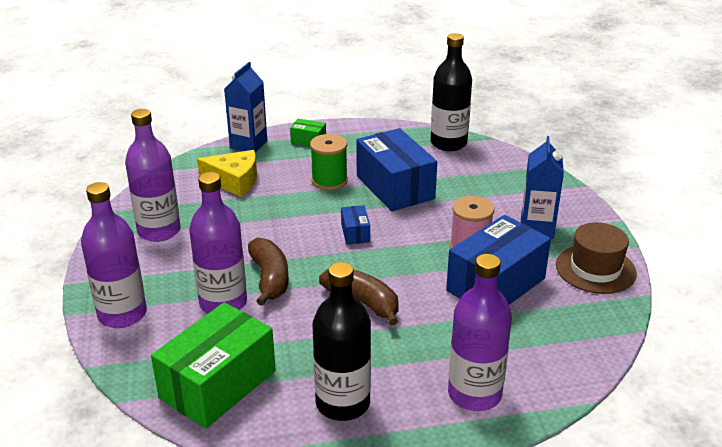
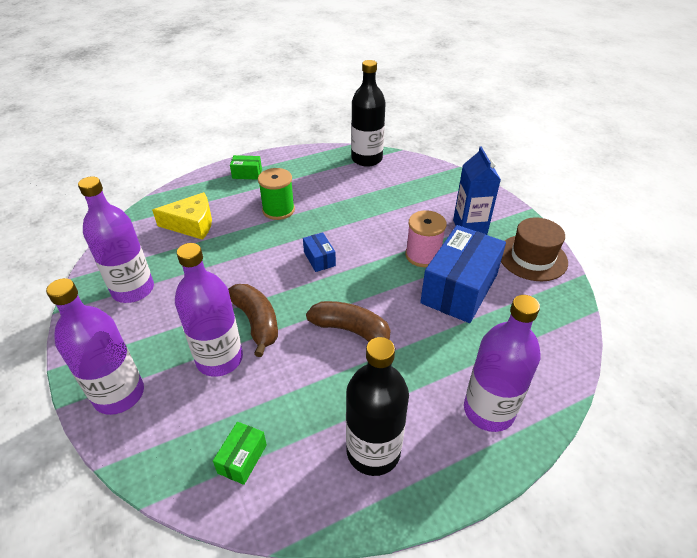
camera: 15 degrees left, 10 degrees up
(218, 384) = (242, 459): green box -> green box, size x0.45
(248, 144) = (194, 185): blue carton -> none
(395, 187) = (338, 207): blue box -> none

